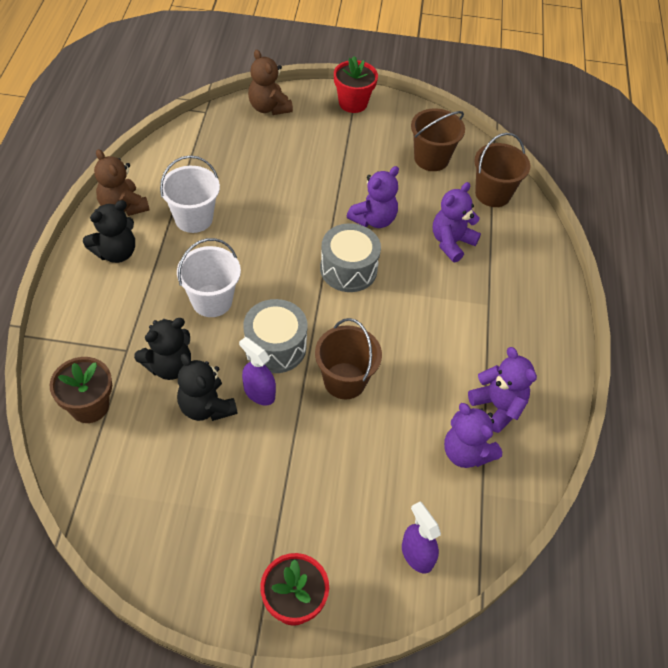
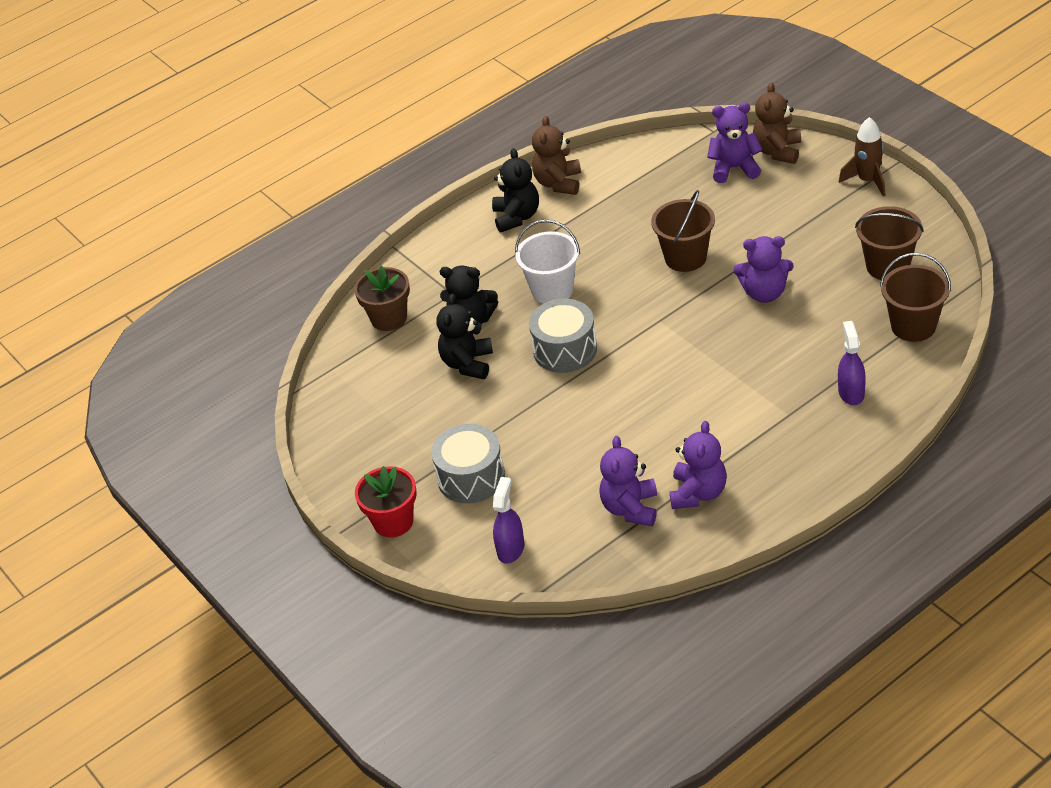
camera: 55 degrees right, 10 degrees down
(116, 252) = (517, 217): black teddy bear -> black teddy bear turned 105 degrees counterclockwise
(193, 218) = (606, 218): white bucket -> none
(259, 392) = (516, 375): purple spray bottle -> purple spray bottle (851, 392)
(344, 381) = (592, 403): brown bucket -> brown bucket (685, 257)
(348, 269) = (693, 322): grey drum -> grey drum (471, 477)
(353, 103) = (867, 180): red flower pot -> brown rocket
(451, 242) = (816, 347): purple teddy bear -> purple teddy bear (734, 168)

